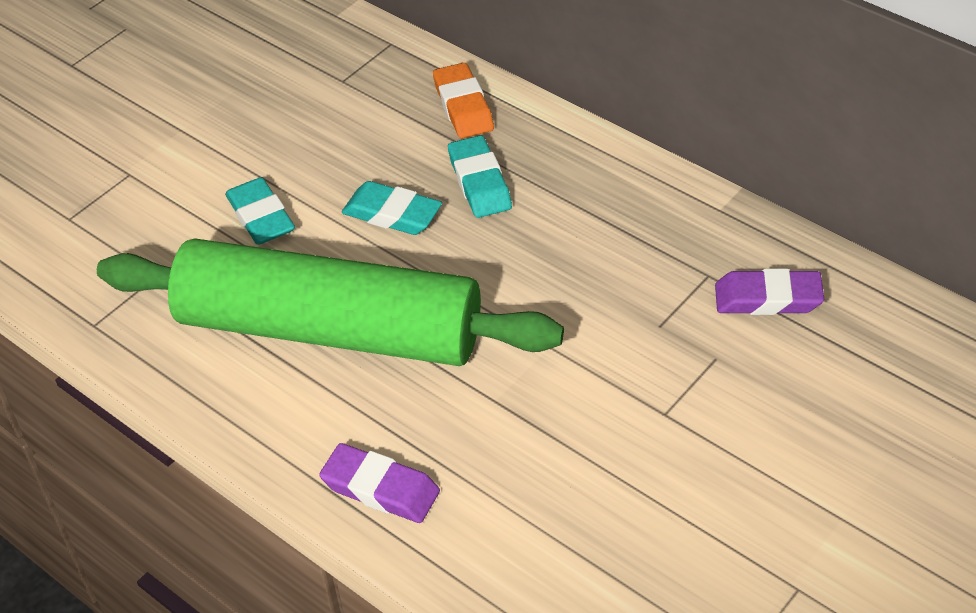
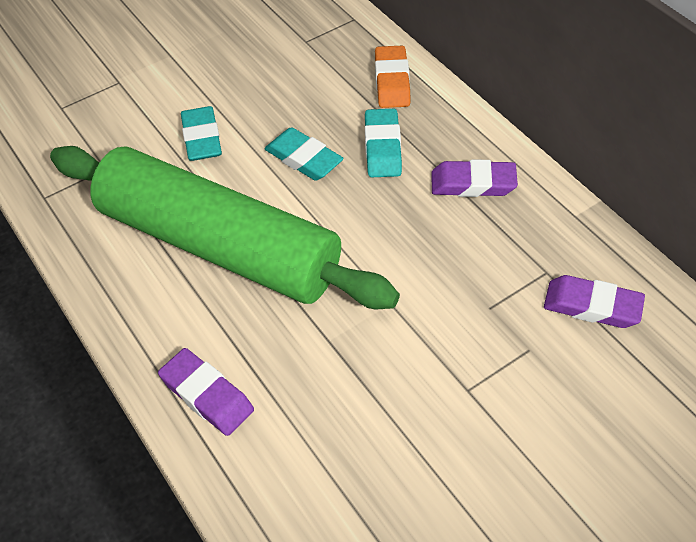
camera: 15 degrees right, 5 degrees up
(596, 200) = (473, 183): none -> purple eraser

